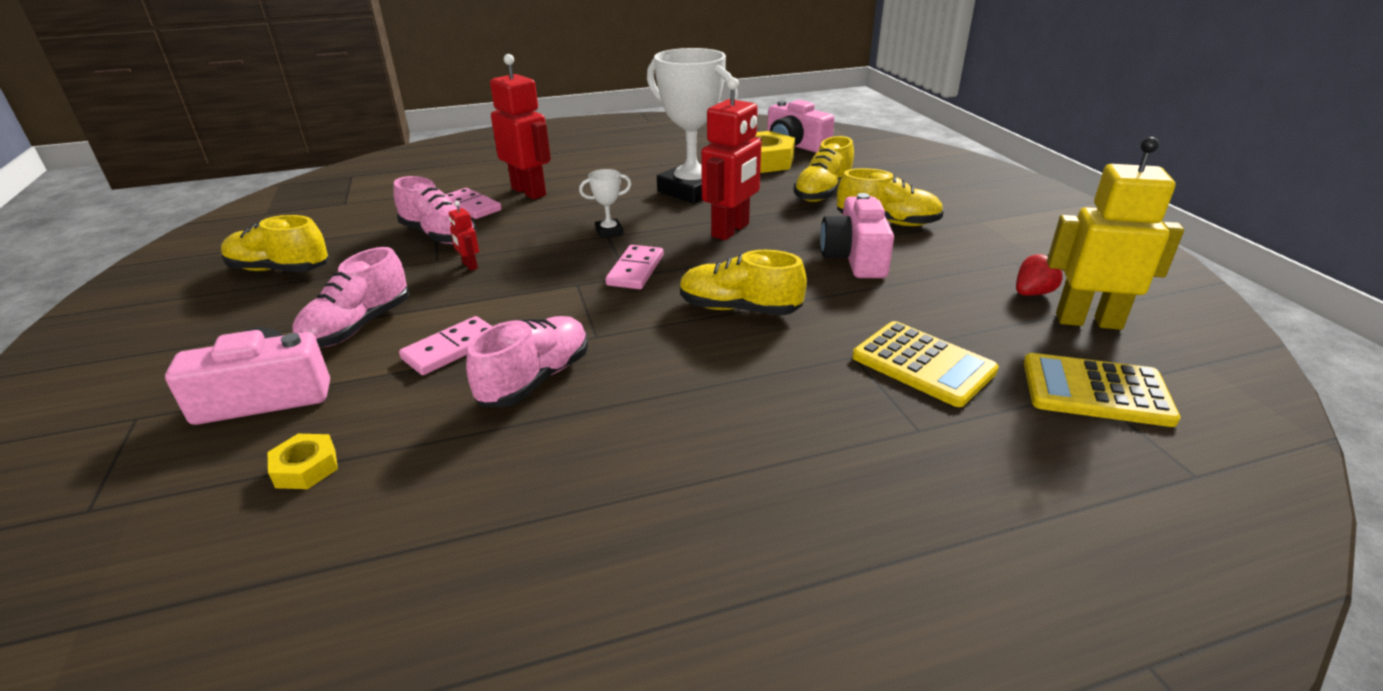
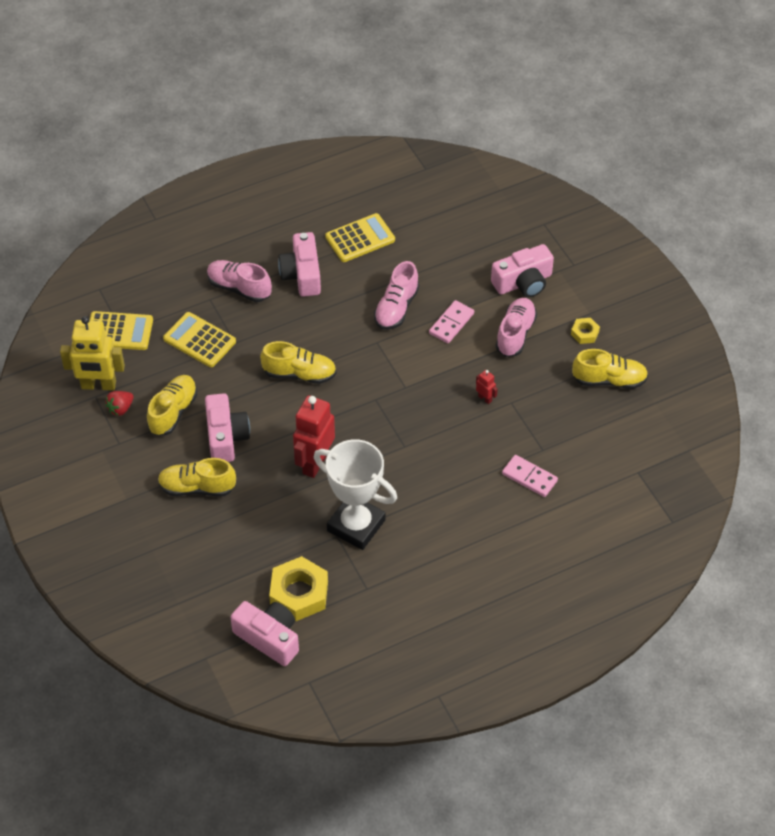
camera: 170 degrees right, 20 degrees up
(306, 468) = (472, 250): yellow nut -> yellow nut (584, 333)
(439, 235) = (529, 432): pink shoe -> pink shoe (239, 288)
(529, 192) = (494, 508): red robot -> none
(546, 525) = (360, 238): none -> yellow calculator
(609, 232) = (405, 451): white trophy -> none
(635, 270) = (372, 405): pink domino -> none
(709, 457) = (302, 274): none -> pink camera
(823, 193) = (244, 533): yellow shoe -> yellow shoe (173, 412)

